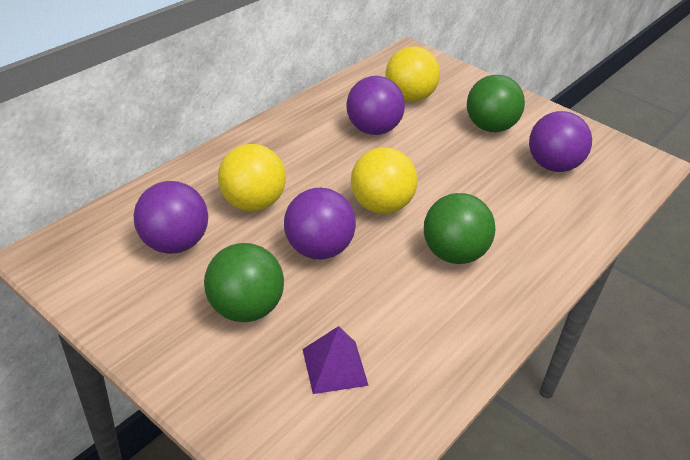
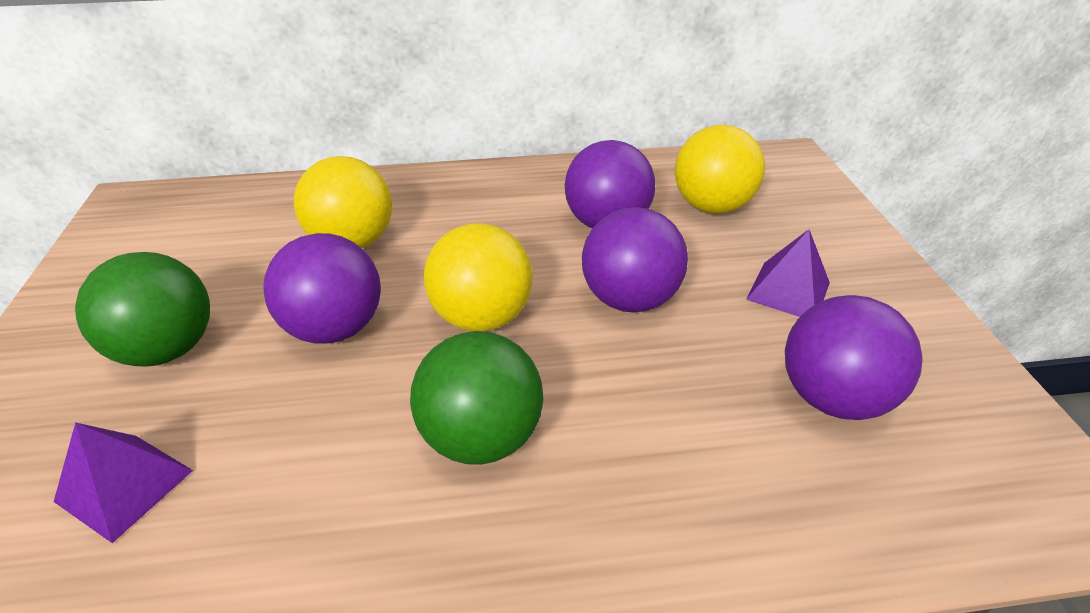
camera: 45 degrees right, 0 degrees up
(174, 243) = (226, 245): purple ball -> purple ball (629, 299)
(489, 127) = (788, 291): green ball -> purple pyramid

